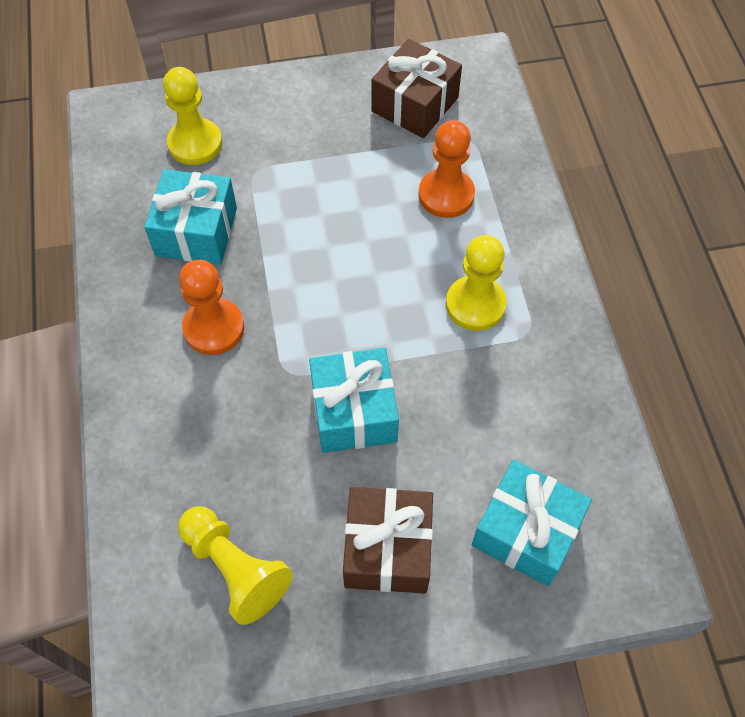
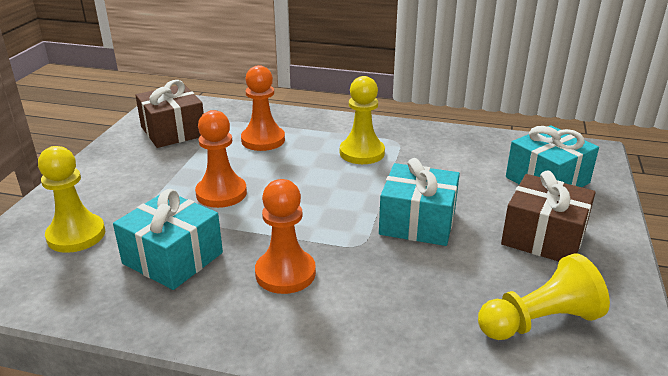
camera: 65 degrees left, 30 degrees down
(316, 213) = (221, 193): none -> orange pawn

